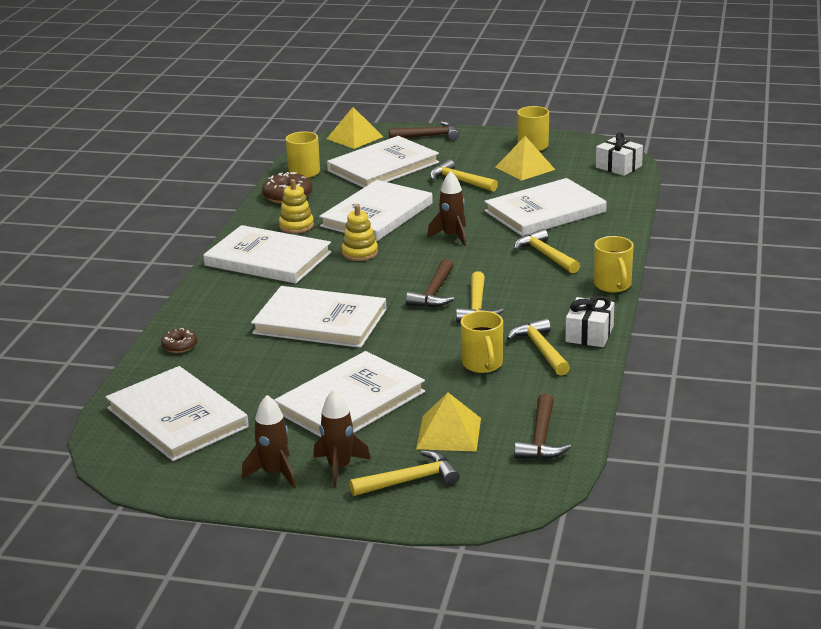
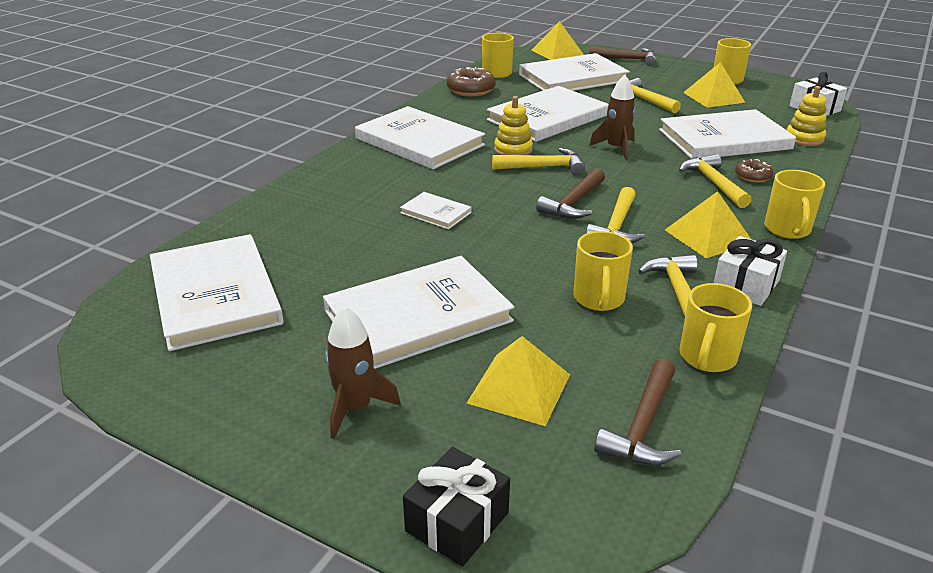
camera: 15 degrees right, 5 degrees up
(180, 346) = (277, 213): brown donut -> brown donut (753, 176)
(275, 473) = (271, 398): brown rocket -> none
(296, 226) = (464, 116): yellow stacking toy -> yellow stacking toy (804, 139)
(320, 321) = (435, 213): white book -> white book, size x0.46
(410, 480) = (435, 453): yellow hammer -> yellow hammer (543, 167)
(442, 511) = (457, 522): none -> black gift
(552, 301) = (708, 236): none -> yellow pyramid
(573, 389) = (707, 357): none -> yellow mug

